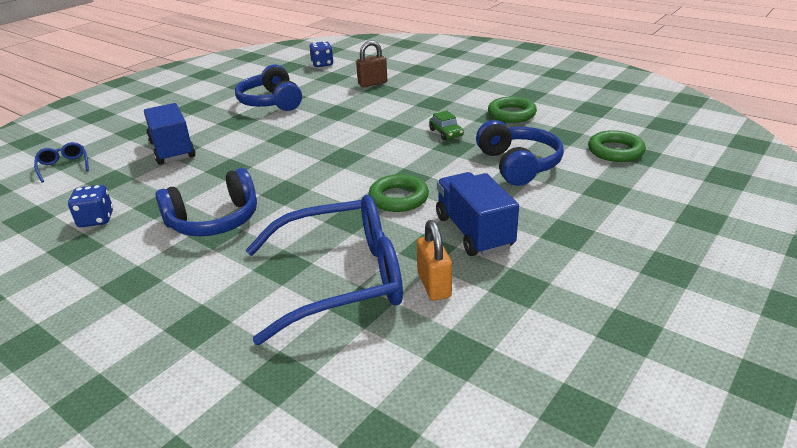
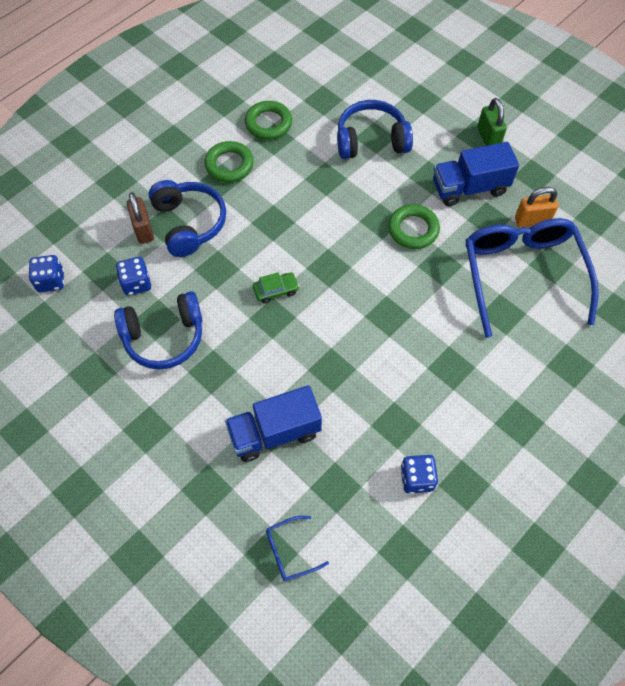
camera: 85 degrees left, 30 degrees up
(214, 221) = (432, 370): blue headphones -> blue headphones (189, 223)
(321, 87) = (136, 283): none -> blue dice
(446, 133) = (297, 180): green car -> green car (276, 290)
(569, 243) = (488, 137): none -> green padlock
(615, 151) = (360, 74): green ring -> green ring (229, 165)

